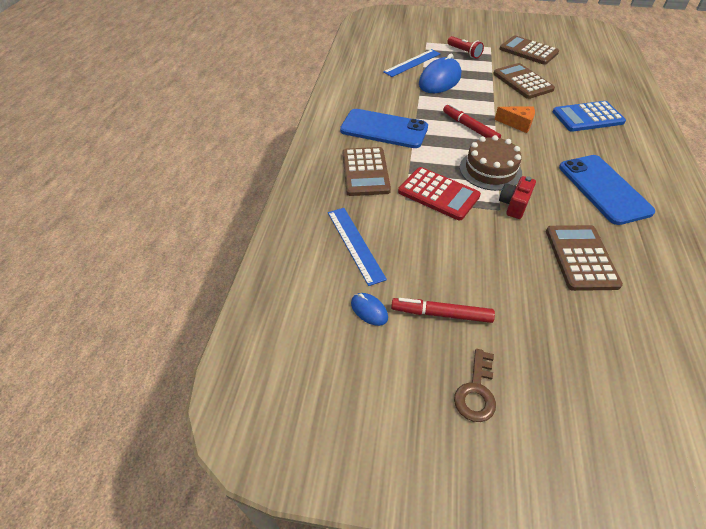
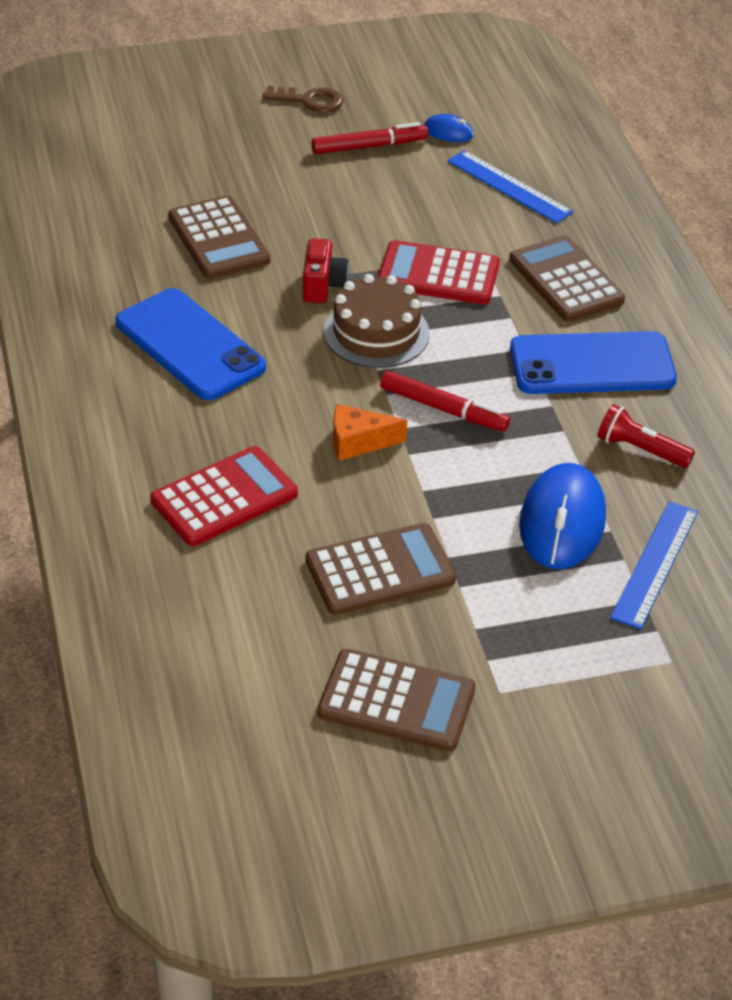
camera: 155 degrees right, 5 degrees down
(464, 52) = (555, 643): red flashlight -> red flashlight (640, 449)
(476, 391) = (310, 101): brown key -> brown key turned 105 degrees clockwise
(522, 82) = (380, 570): brown calculator -> brown calculator turned 60 degrees counterclockwise
(587, 117) = (224, 497): blue calculator -> red calculator

